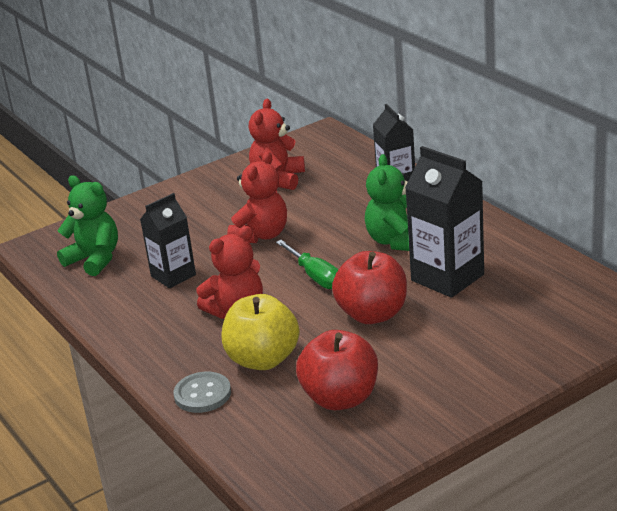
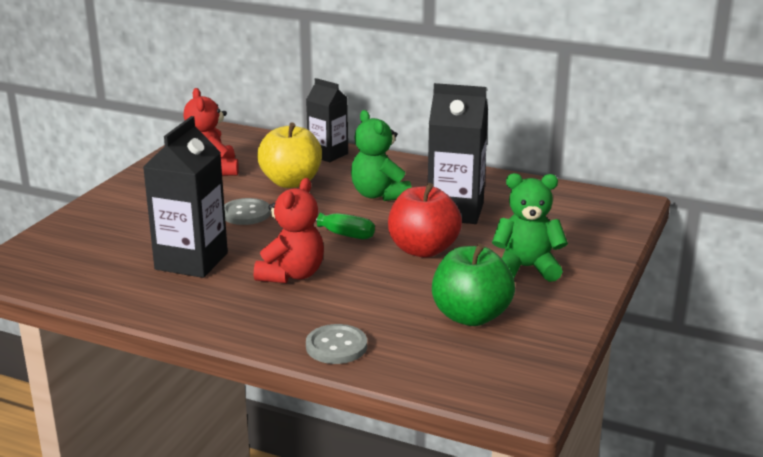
camera: 35 degrees left, 5 degrees down
(94, 259) = (86, 266): green teddy bear -> green teddy bear (526, 268)
(173, 276) = (191, 261): black carton -> black carton, size x1.53
(261, 235) = (246, 213): red teddy bear -> grey button
(263, 359) = (363, 305): yellow apple -> yellow apple (291, 182)
(340, 398) = (471, 316): red apple -> green apple

